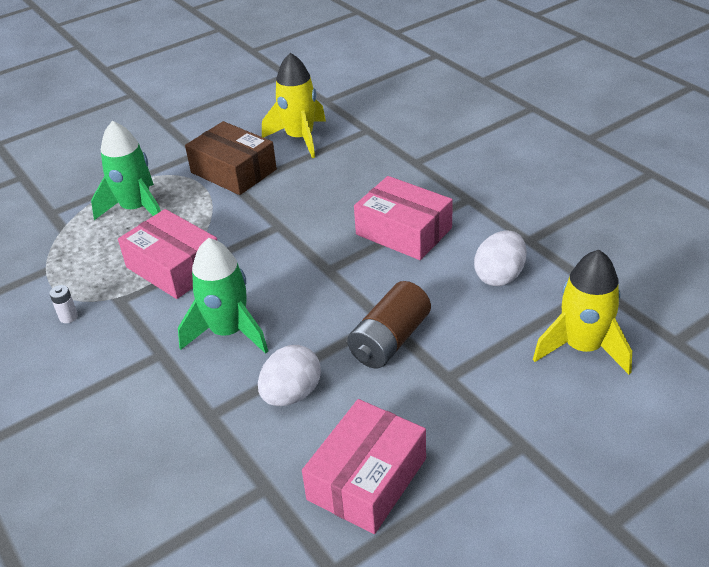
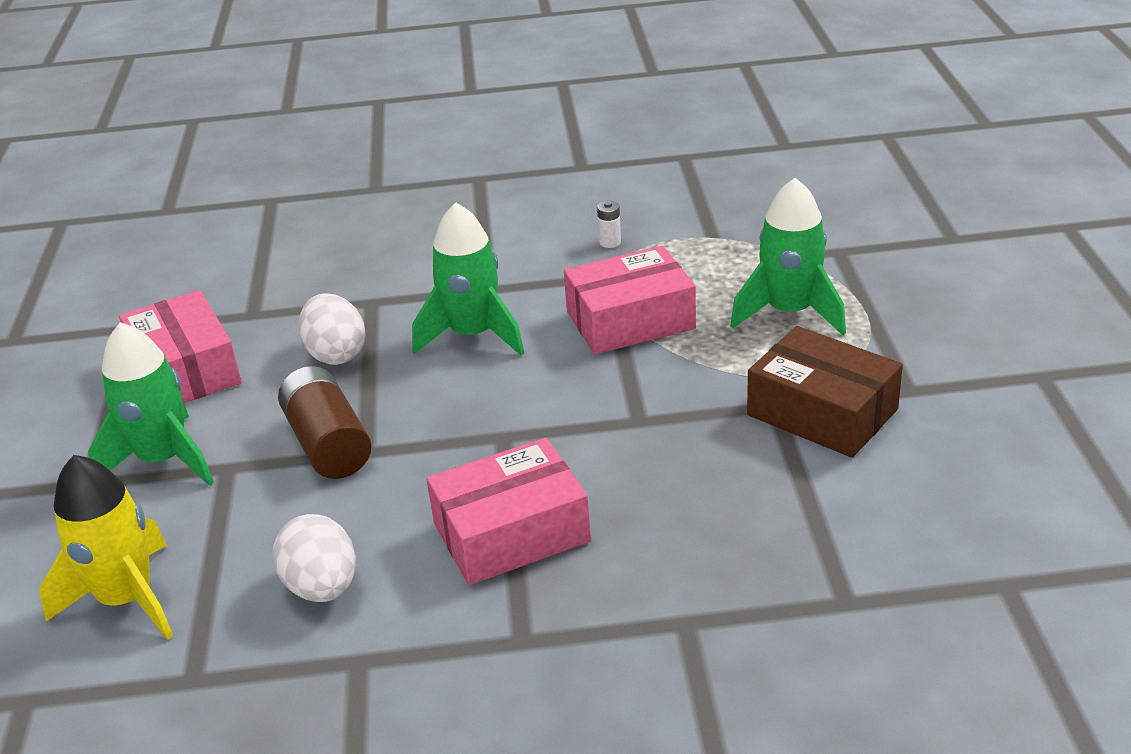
camera: 120 degrees right, 5 degrees down
(233, 171) = (822, 412): brown box -> brown box turned 60 degrees clockwise
(300, 138) = (875, 508): yellow rocket -> none
(469, 416) = (164, 460): none -> green rocket

